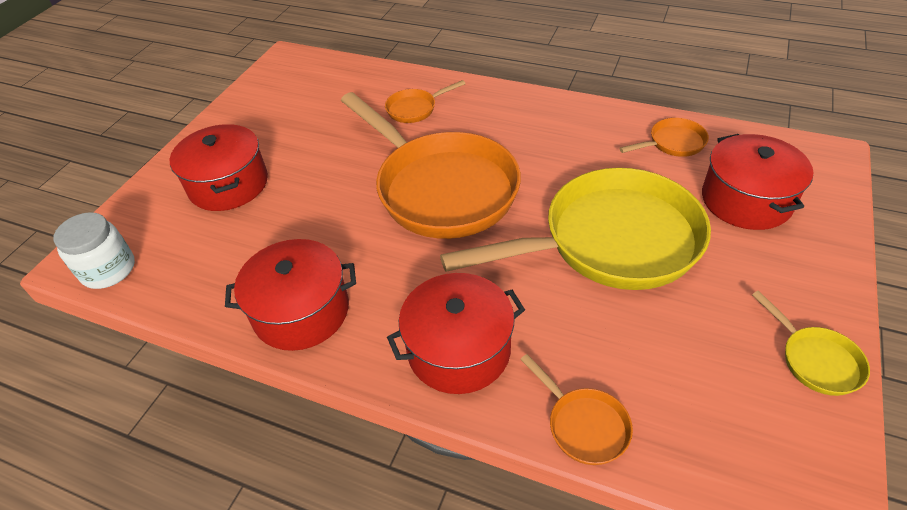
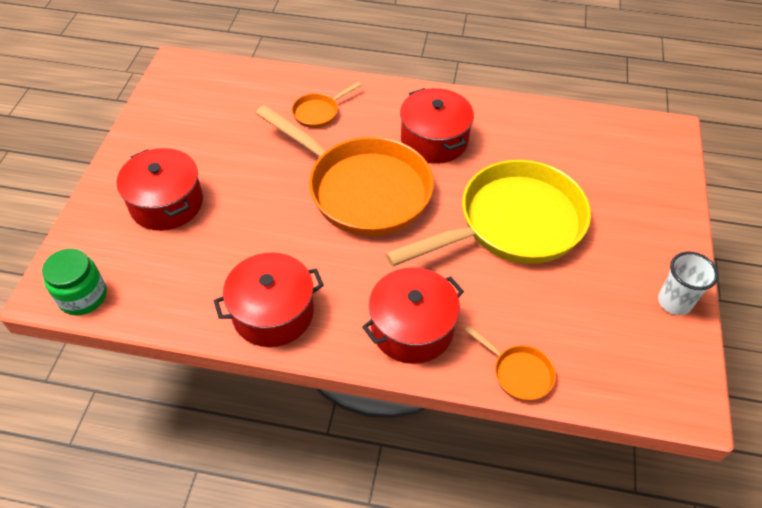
camera: 15 degrees left, 5 degrees up
(108, 270) = (83, 296): white jar -> green jar
(673, 143) = (548, 130): orange pan -> none
(746, 200) = (612, 177): red pot -> red pot (434, 140)
(815, 360) = (674, 302): yellow pan -> white cup

